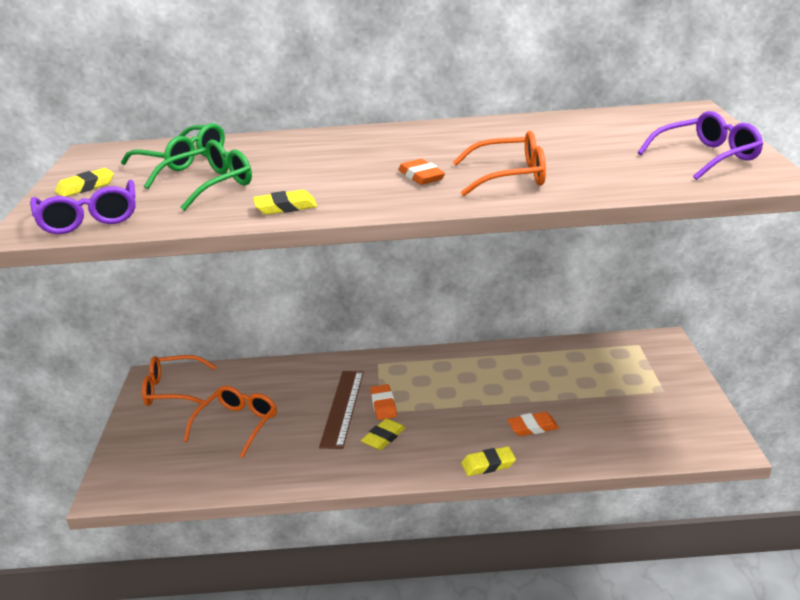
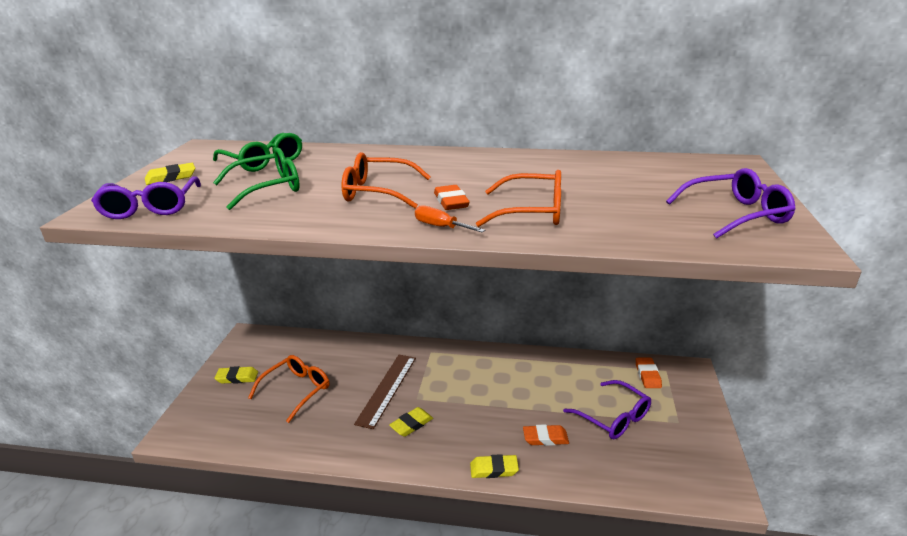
camera: 10 degrees right, 0 degrees up
(173, 390) = (259, 349): orange glasses -> orange glasses (378, 192)
(285, 207) = (315, 217): yellow eraser -> yellow eraser (237, 377)
(383, 405) = (422, 392): orange eraser -> orange eraser (647, 375)
(425, 200) = (441, 227): none -> orange screwdriver
(597, 397) = (613, 417): none -> purple glasses

